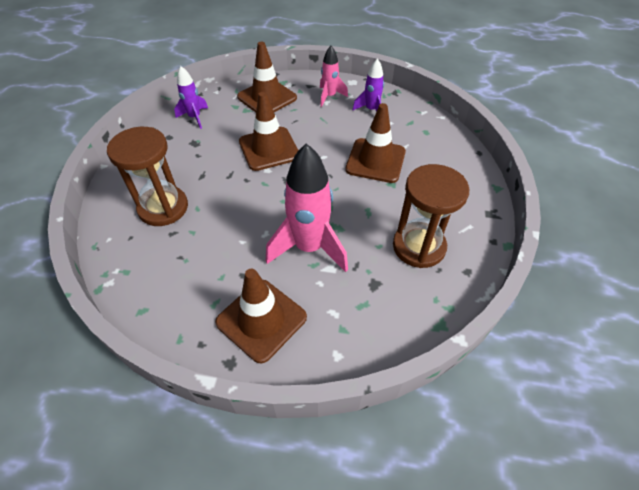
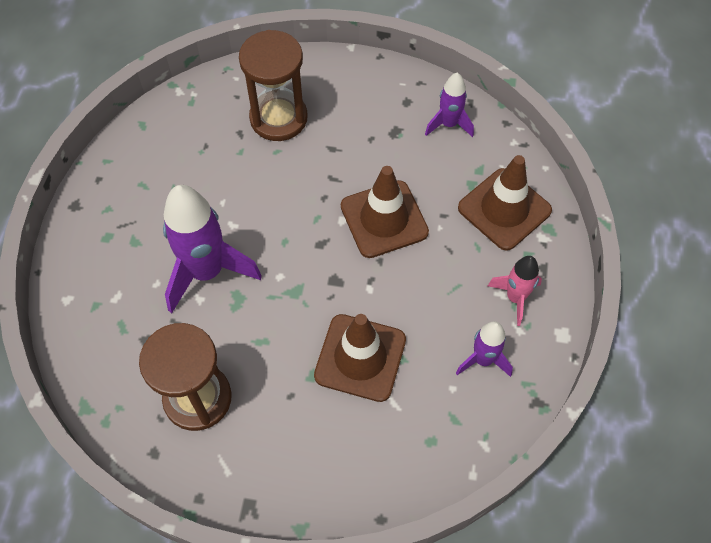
camera: 90 degrees right, 10 degrees up
(261, 320) = (117, 228): brown traffic cone -> none
(309, 247) = (207, 272): pink rocket -> purple rocket

